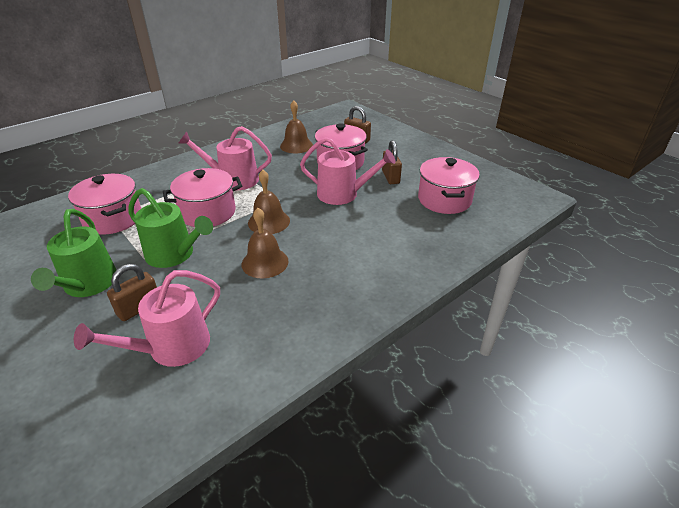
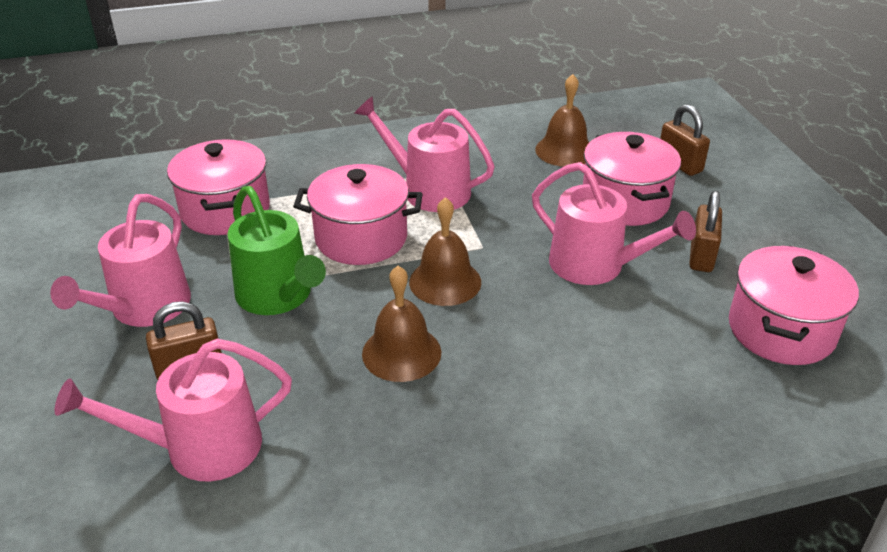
camera: 25 degrees right, 0 degrees up
(88, 284) = (145, 308): green watering can -> pink watering can

